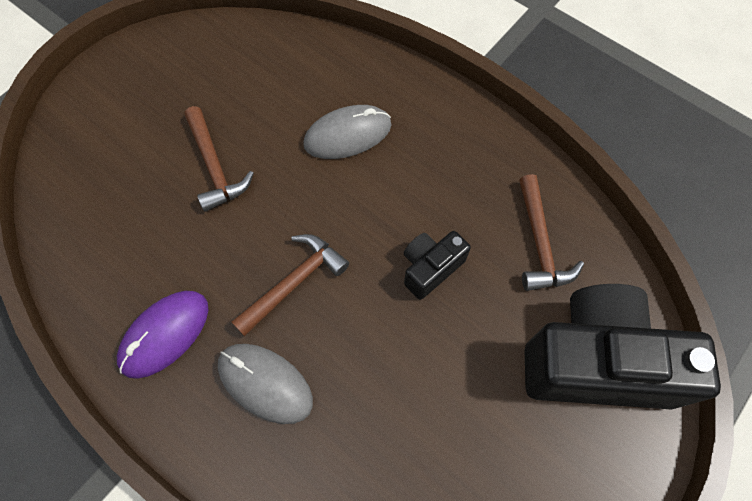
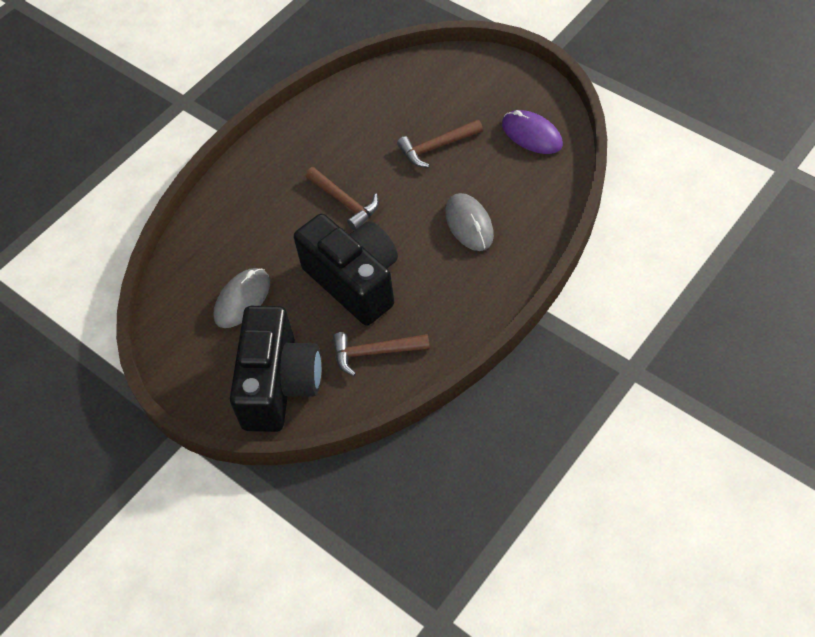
camera: 95 degrees right, 10 degrees down
(165, 334) = (310, 139): purple mouse -> purple mouse (531, 135)
(265, 383) = (276, 194): grey mouse -> grey mouse (242, 300)
(430, 268) = (354, 281): black camera -> black camera, size x2.12

